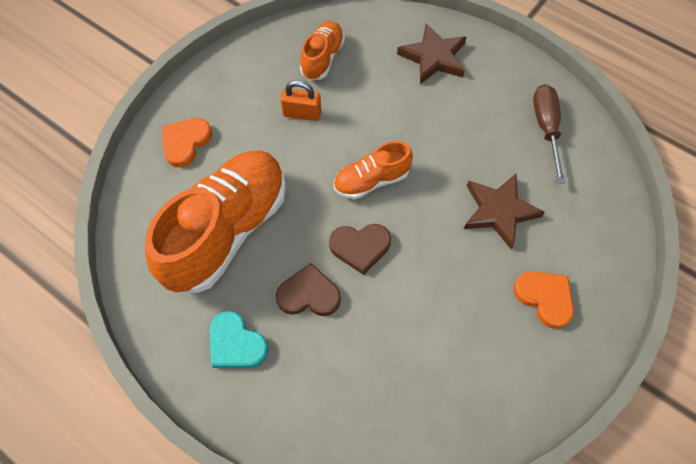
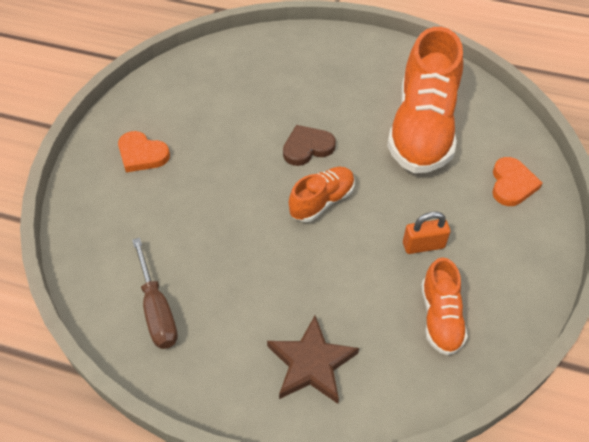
camera: 160 degrees right, 10 degrees down
(236, 344) = (367, 68): turquoise heart -> none
(309, 294) = (332, 107): brown heart -> none
(499, 211) = (193, 209): brown star -> none

